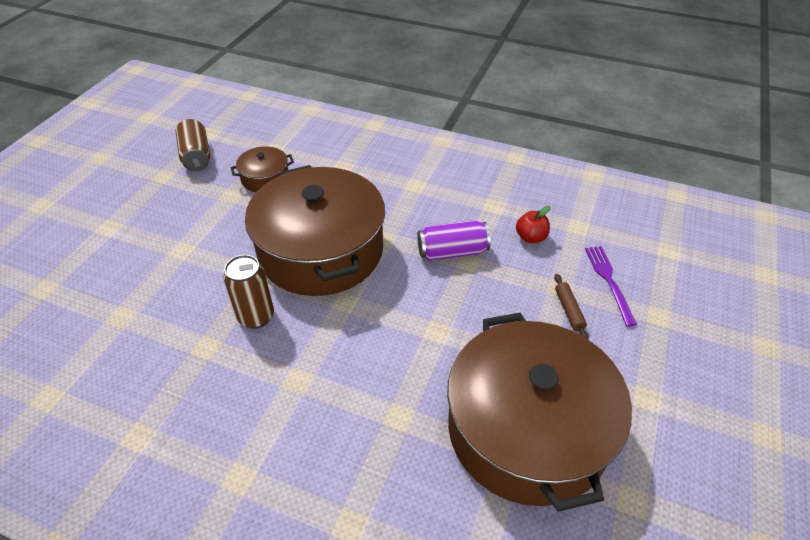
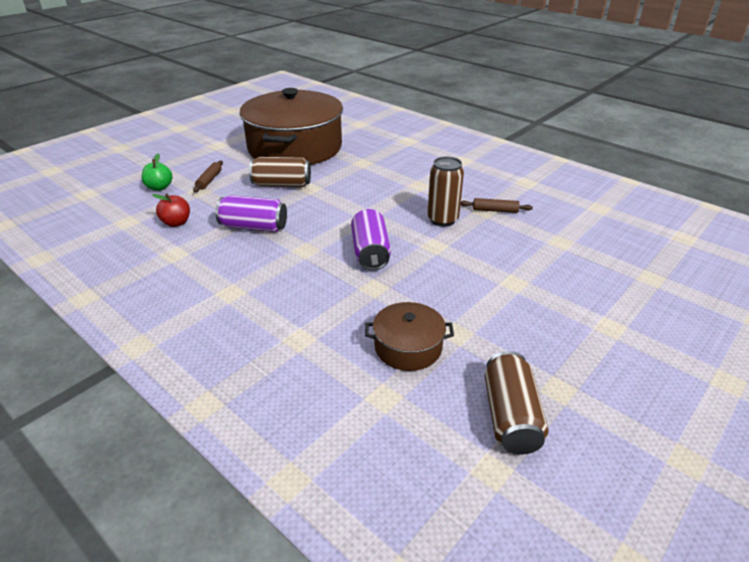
camera: 160 degrees left, 10 degrees down
(192, 352) = (495, 210): none -> brown rolling pin
(321, 251) = (370, 252): brown pot -> purple can
(476, 328) = (282, 184): none -> brown can
(609, 281) = (159, 187): purple fork -> green apple

